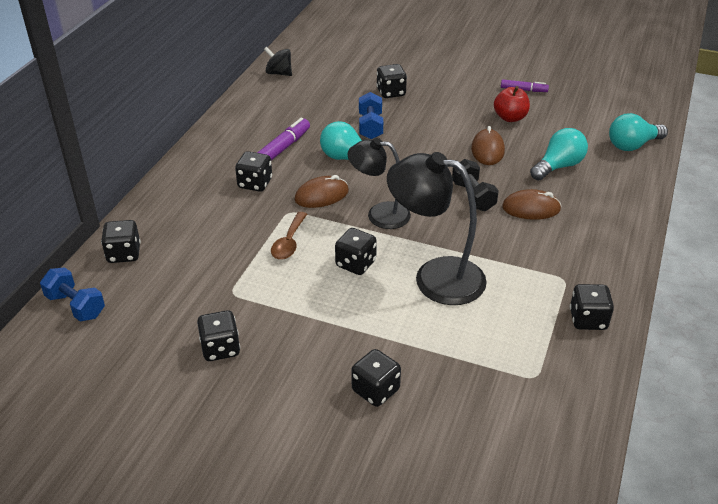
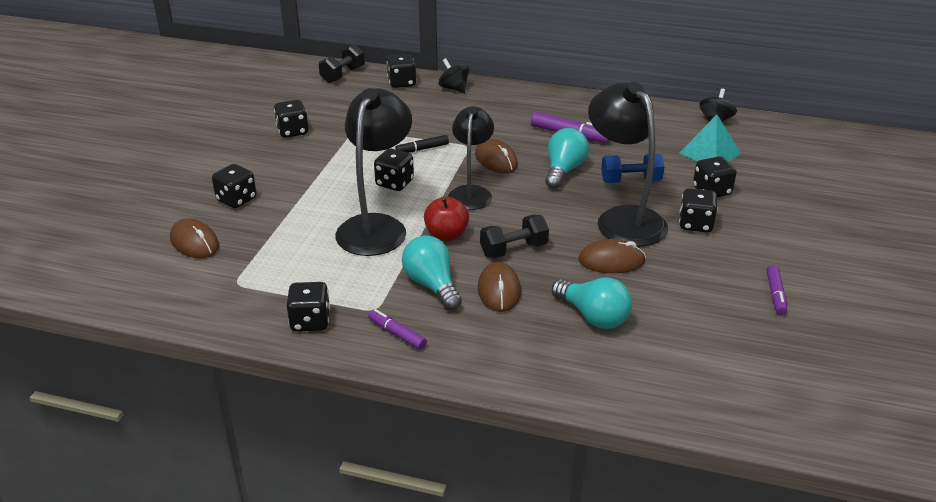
camera: 85 degrees right, 5 degrees down
(76, 306) = (343, 75): blue dumbbell -> black dumbbell
(155, 214) = (454, 88): none -> black spinning top
(255, 183) = (507, 126): black dice -> black dice (695, 224)
(289, 242) = (422, 149): brown spoon -> black marker
(332, 84) = (710, 153): none -> turquoise pyramid
(428, 137) = (623, 218): none -> black lamp
(463, 420) = (195, 242): none -> brown mouse
(510, 118) = (695, 280): red apple -> red apple (446, 235)
(596, 266) = (397, 334): none -> purple marker
(632, 145) = (669, 391): turquoise light bulb -> turquoise light bulb (432, 285)

